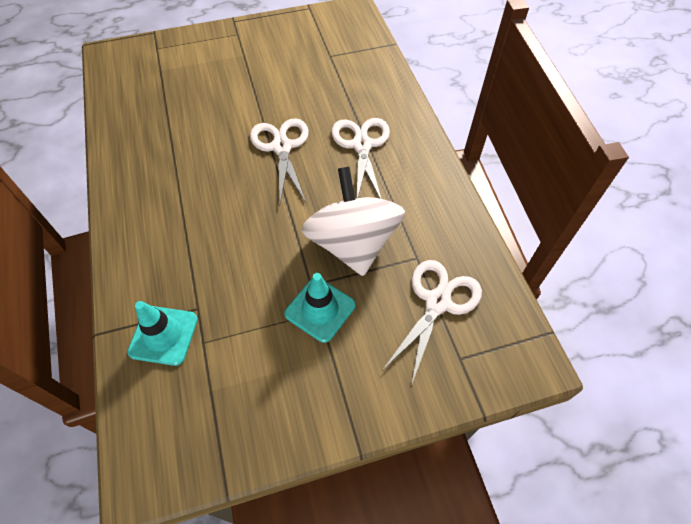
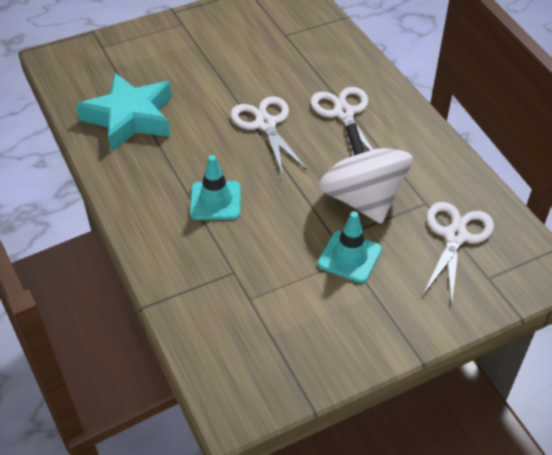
camera: 10 degrees left, 10 degrees down
(156, 123) = (130, 118): none -> turquoise star
(163, 335) = (209, 298): turquoise traffic cone -> turquoise traffic cone (215, 201)

